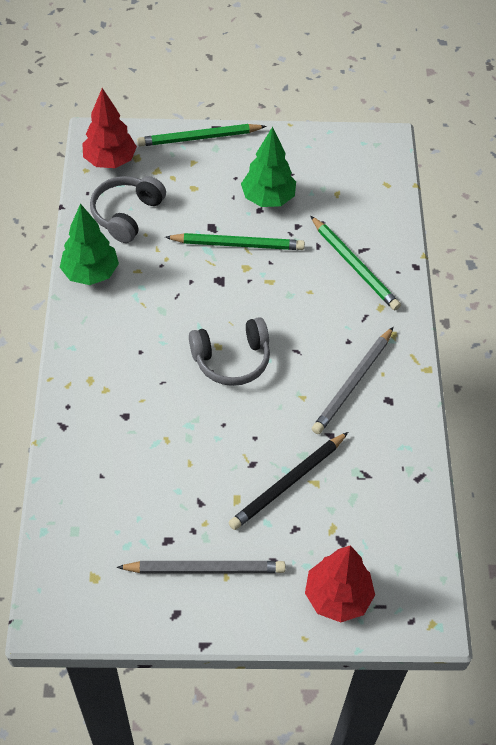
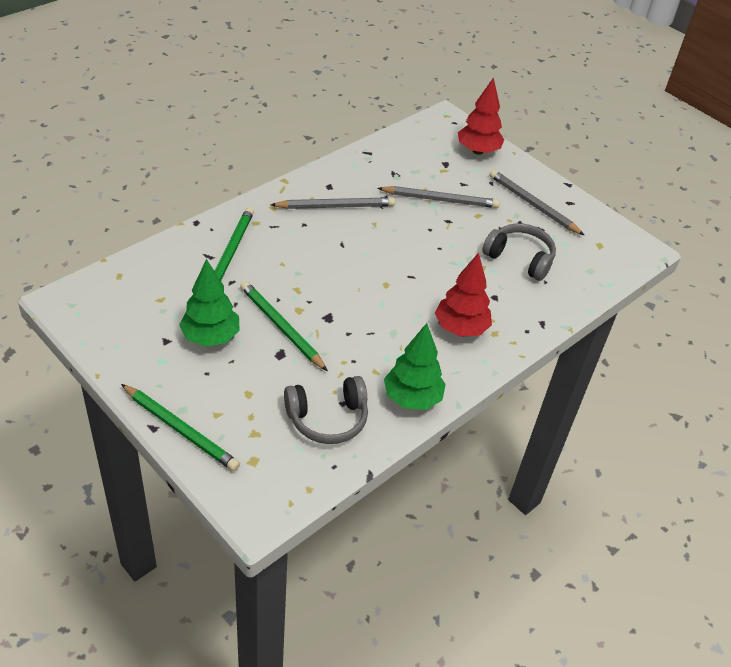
camera: 135 degrees left, 10 degrees down
(110, 161) = (278, 477): red tree -> red tree (460, 328)
(232, 359) = (388, 271): grey headphones -> grey headphones (520, 258)
(288, 482) = (440, 200): black pencil -> grey pencil

